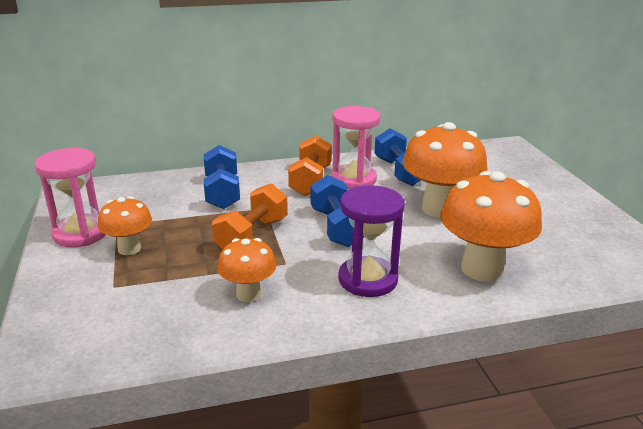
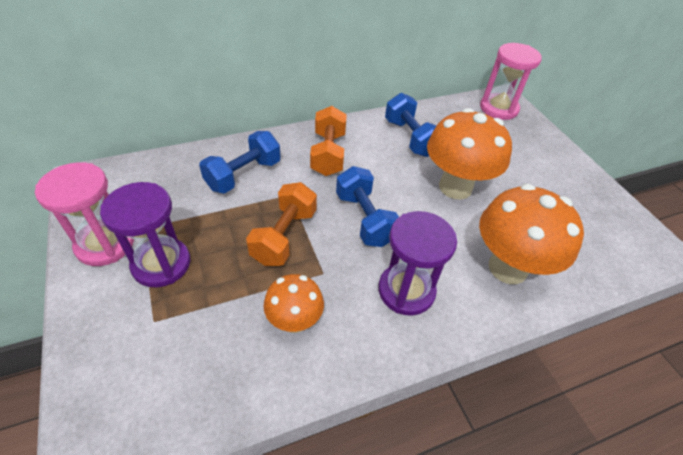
camera: 10 degrees left, 20 degrees up
(129, 249) = (161, 264): orange mushroom -> purple hourglass
(222, 192) = (243, 175): blue dumbbell -> blue dumbbell turned 60 degrees clockwise
(353, 179) = (369, 150): pink hourglass -> pink hourglass (498, 108)

